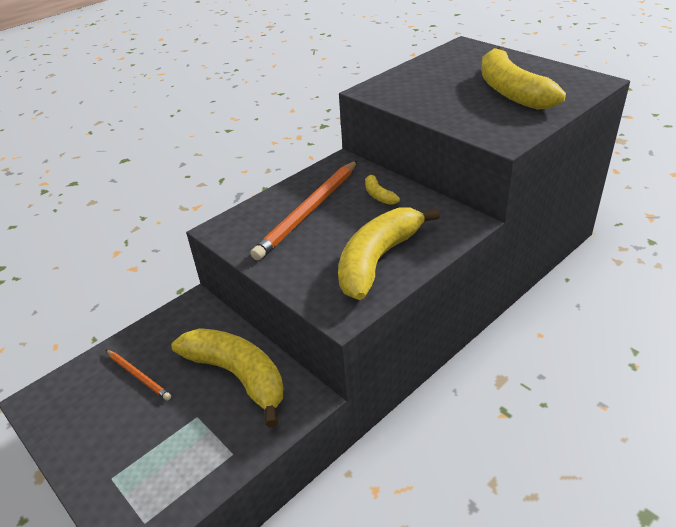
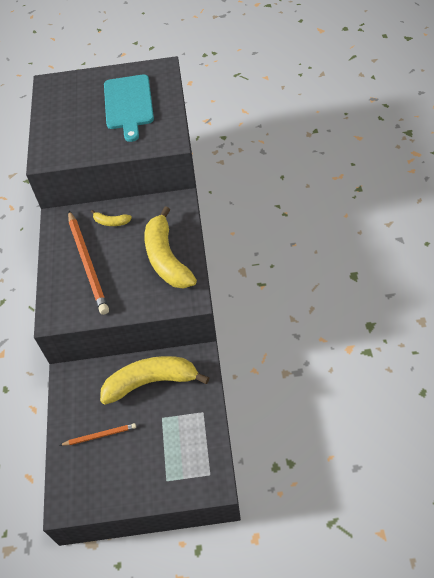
camera: 50 degrees left, 15 degrees up
(511, 91) = (128, 104): yellow banana -> turquoise cutting board

